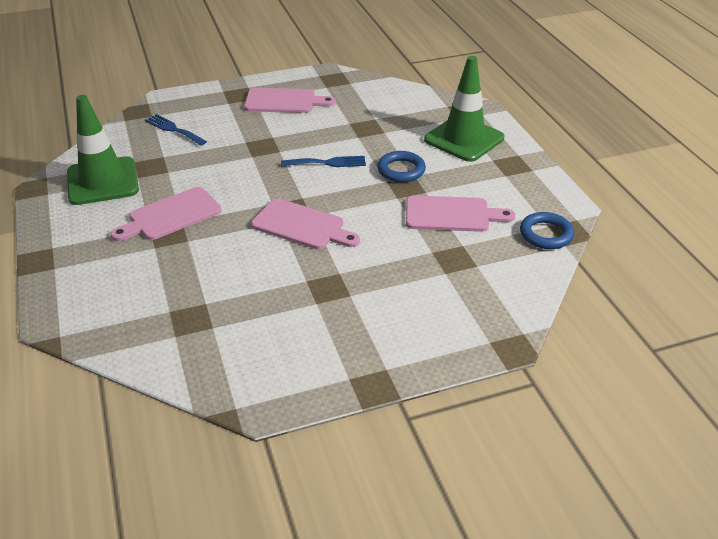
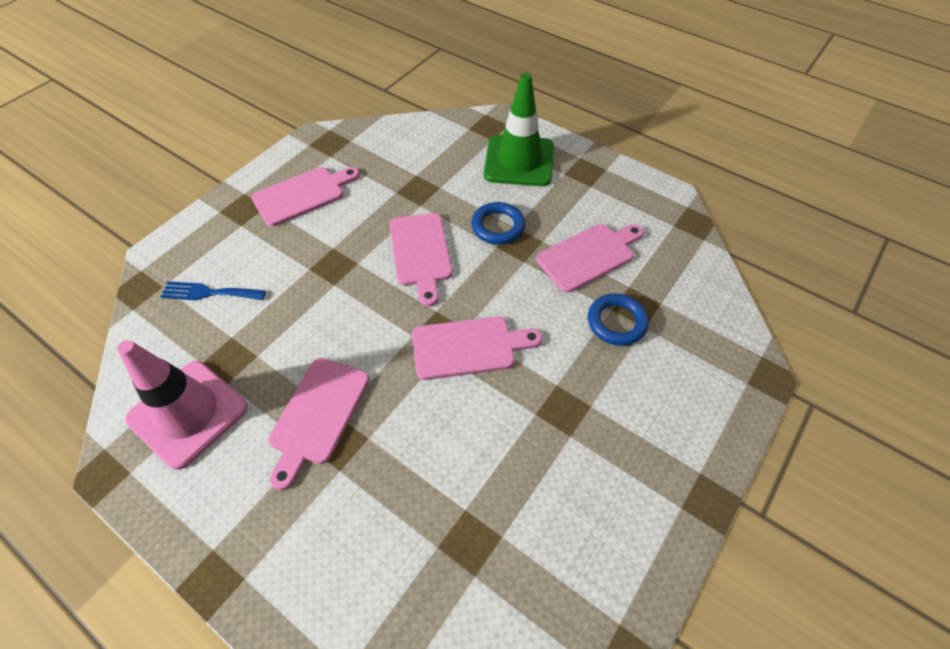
camera: 35 degrees left, 15 degrees up
(103, 181) = (188, 413): green traffic cone -> pink traffic cone
(327, 163) = (420, 253): blue fork -> pink cutting board
(546, 234) = (680, 236): blue ring -> blue ring (616, 322)

